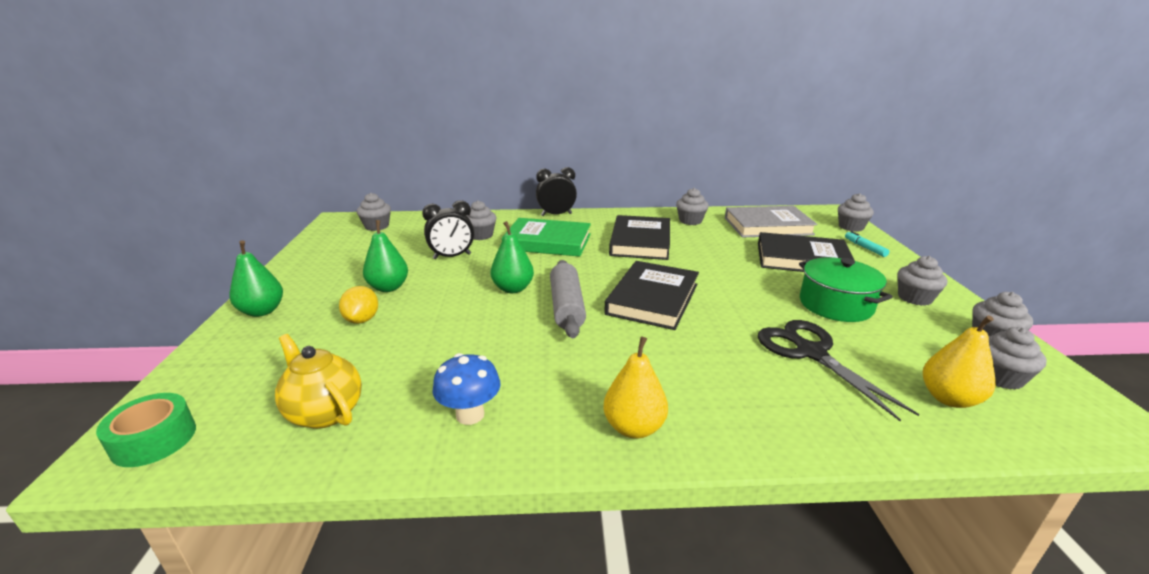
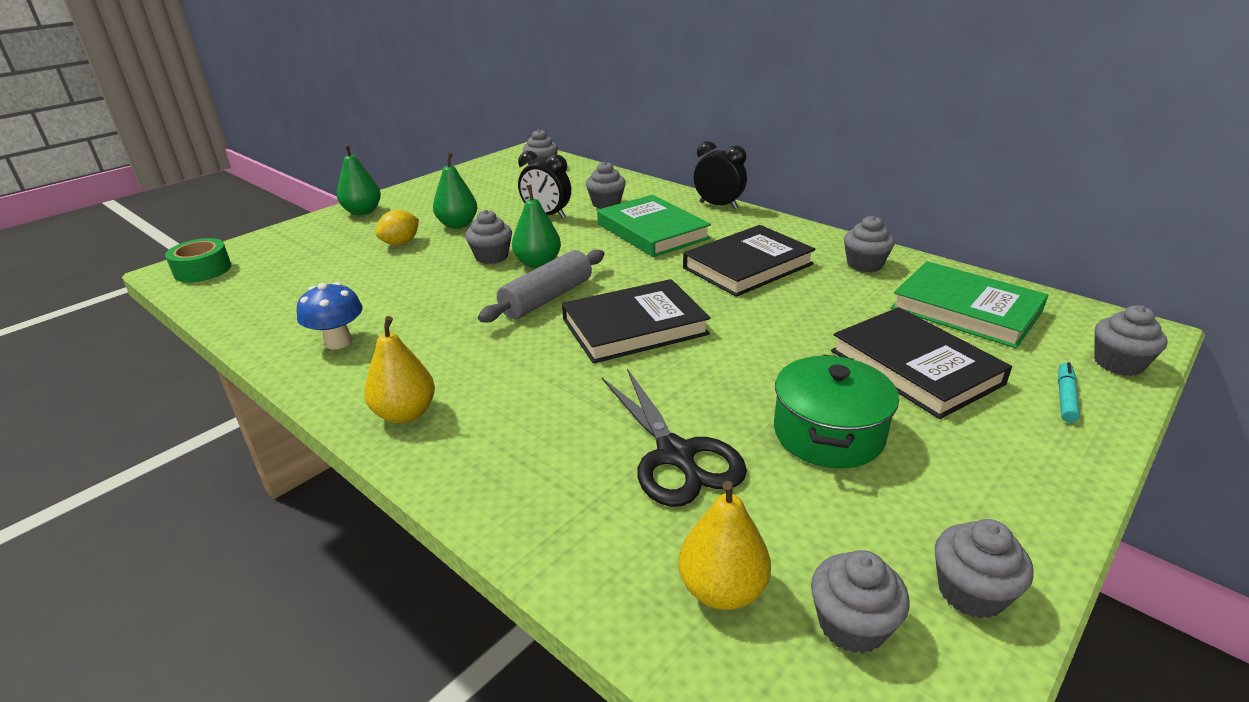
camera: 45 degrees right, 5 degrees up
(325, 412) = (281, 296): yellow teapot -> none
(767, 226) = (965, 310): grey book -> green book
(810, 352) = (676, 455): black scissors -> black scissors turned 135 degrees clockwise
(914, 298) = (974, 488): grey cupcake -> grey cupcake (491, 257)

